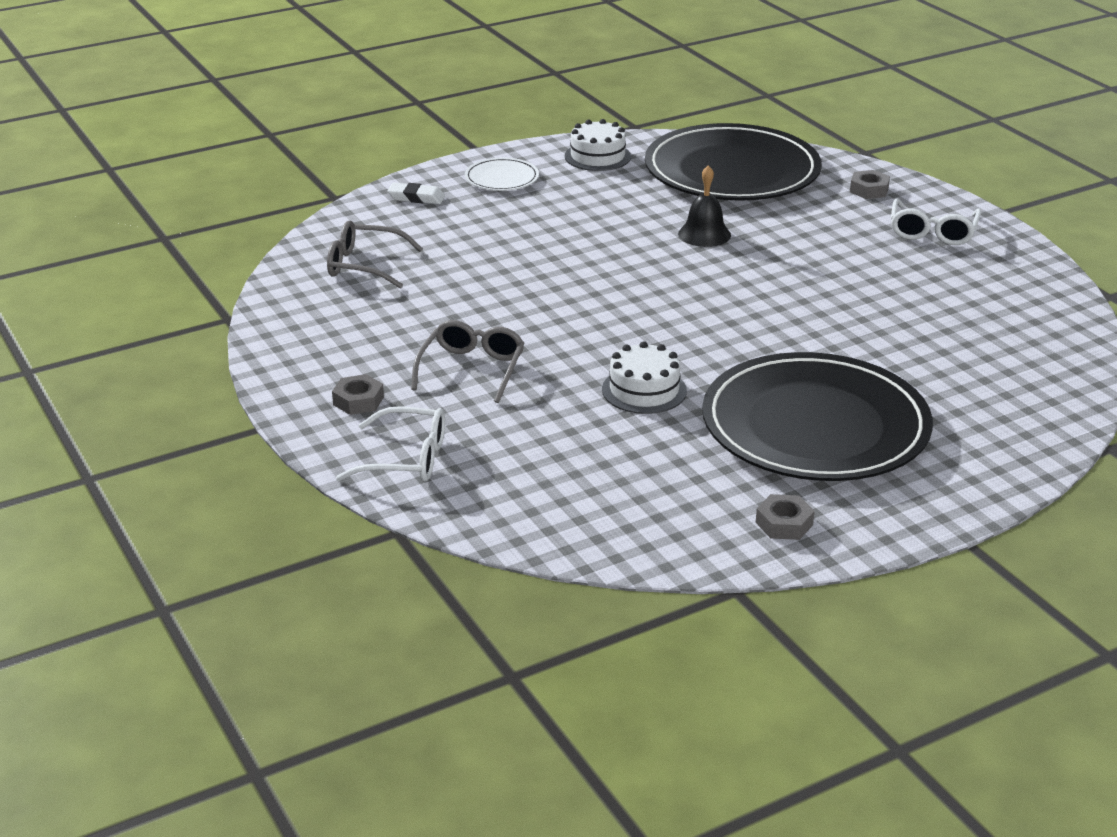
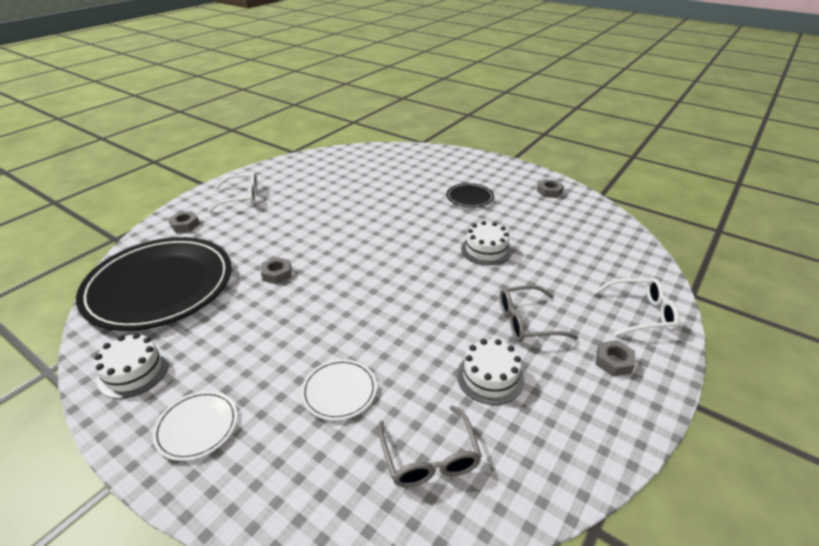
camera: 115 degrees left, 5 degrees up
(406, 459) = (640, 313): white glasses -> white glasses turned 105 degrees clockwise
(416, 198) = (264, 484): white eraser -> none
(417, 319) = (490, 377): none -> white cake
(479, 240) = (339, 391): none -> white plate
(704, 234) = (277, 274): black bell -> grey nut
(815, 426) = (469, 197): black plate -> black plate, size x0.42

